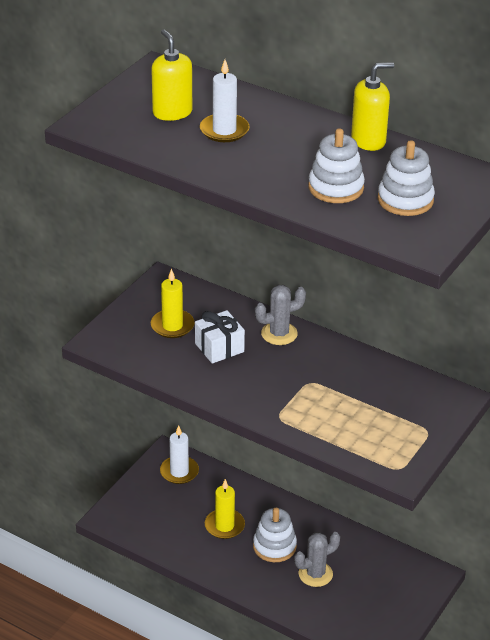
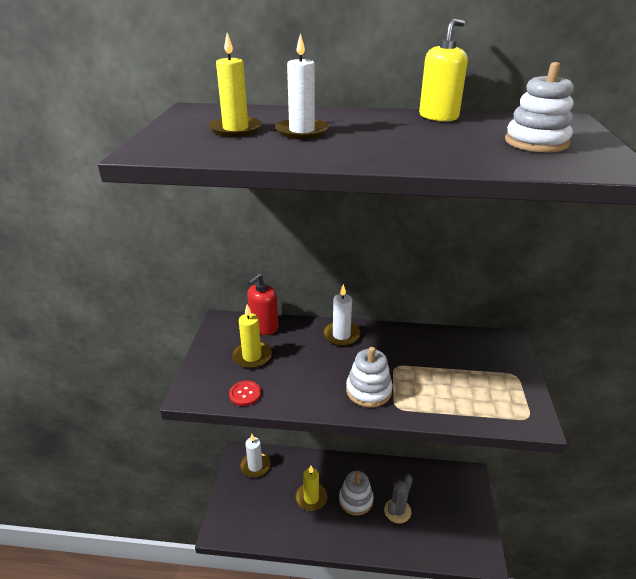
camera: 25 degrees left, 5 degrees down
(144, 359) = (245, 394): none -> red button
(172, 112) = (235, 129): yellow soap dispenser -> yellow candle
(203, 299) = (264, 327): none -> red soap dispenser
(219, 348) = (303, 362): white gift -> none
(279, 334) = (341, 335): grey cactus -> white candle
(336, 188) = (463, 146): white stacking toy -> white stacking toy (368, 390)

